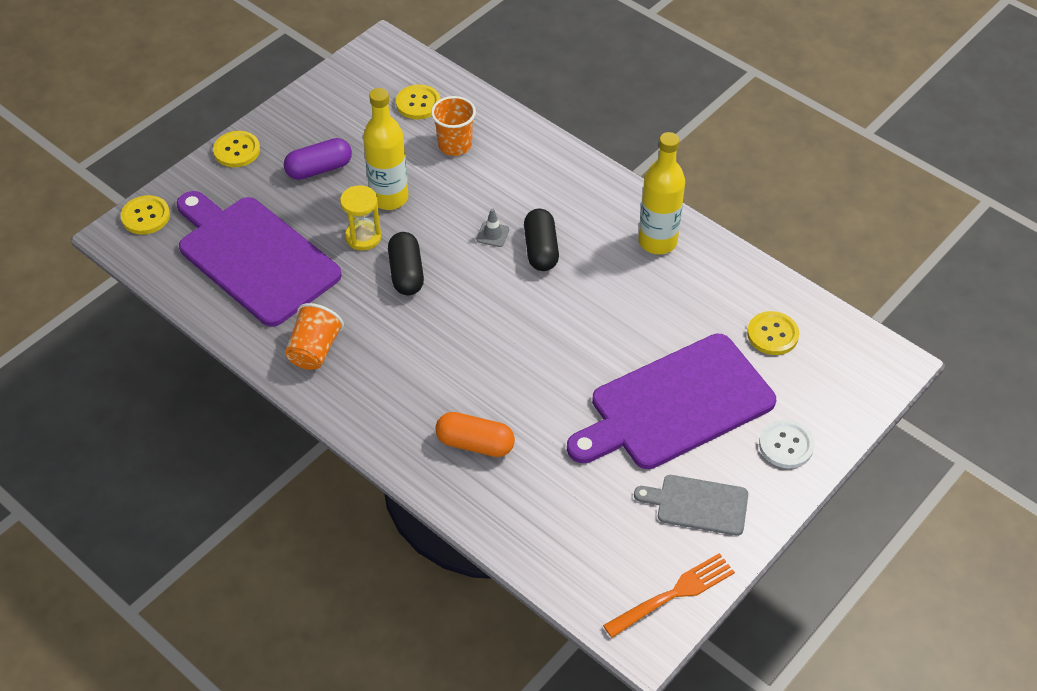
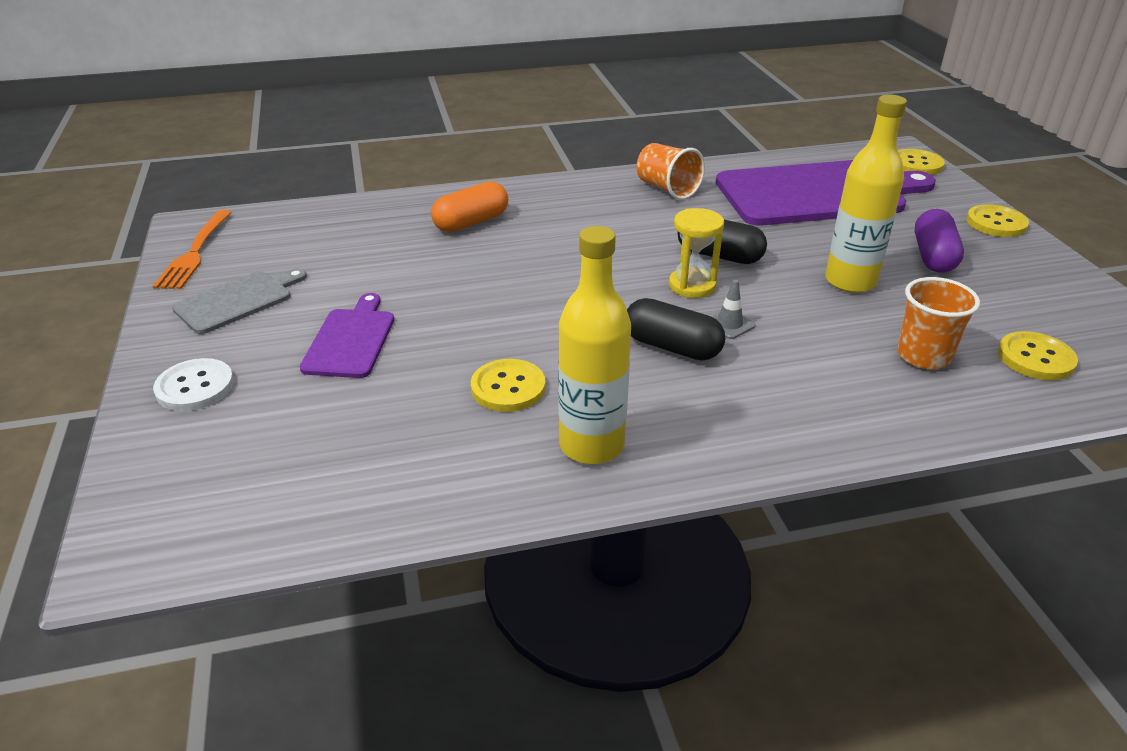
camera: 125 degrees right, 15 degrees down
(363, 237) = (797, 249): yellow hourglass -> yellow hourglass (692, 286)
(676, 404) = (351, 340): purple cutting board -> purple cutting board, size x0.50
(772, 334) = (328, 464): yellow button -> yellow button (508, 387)

